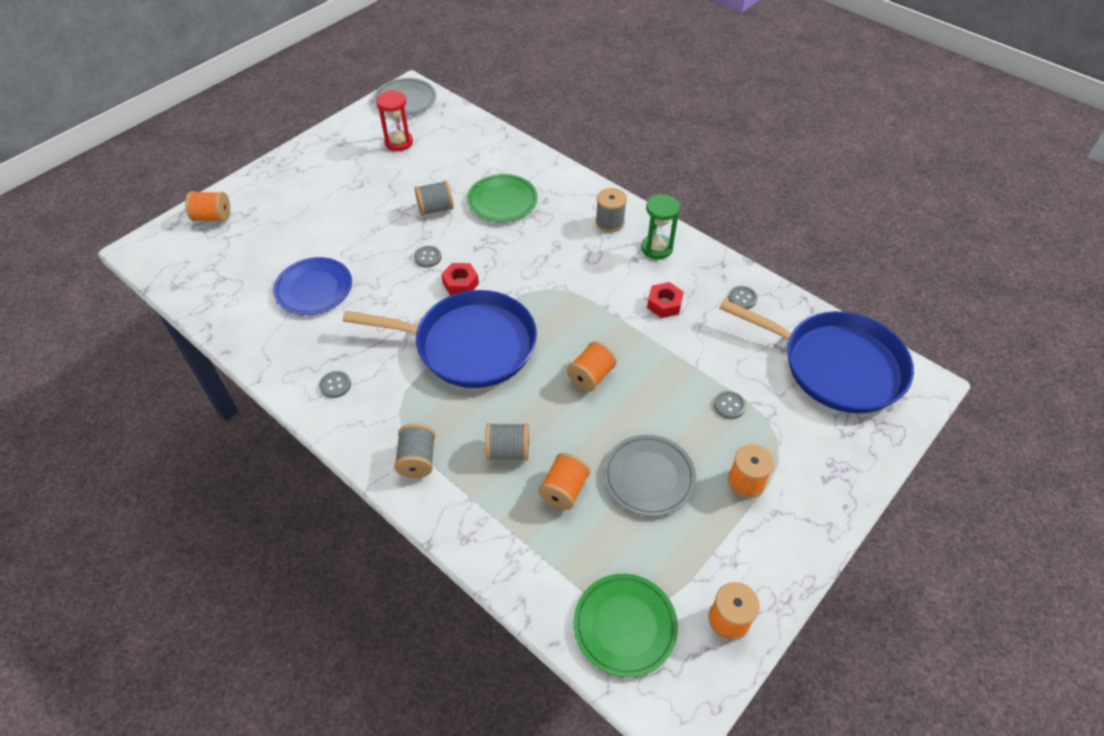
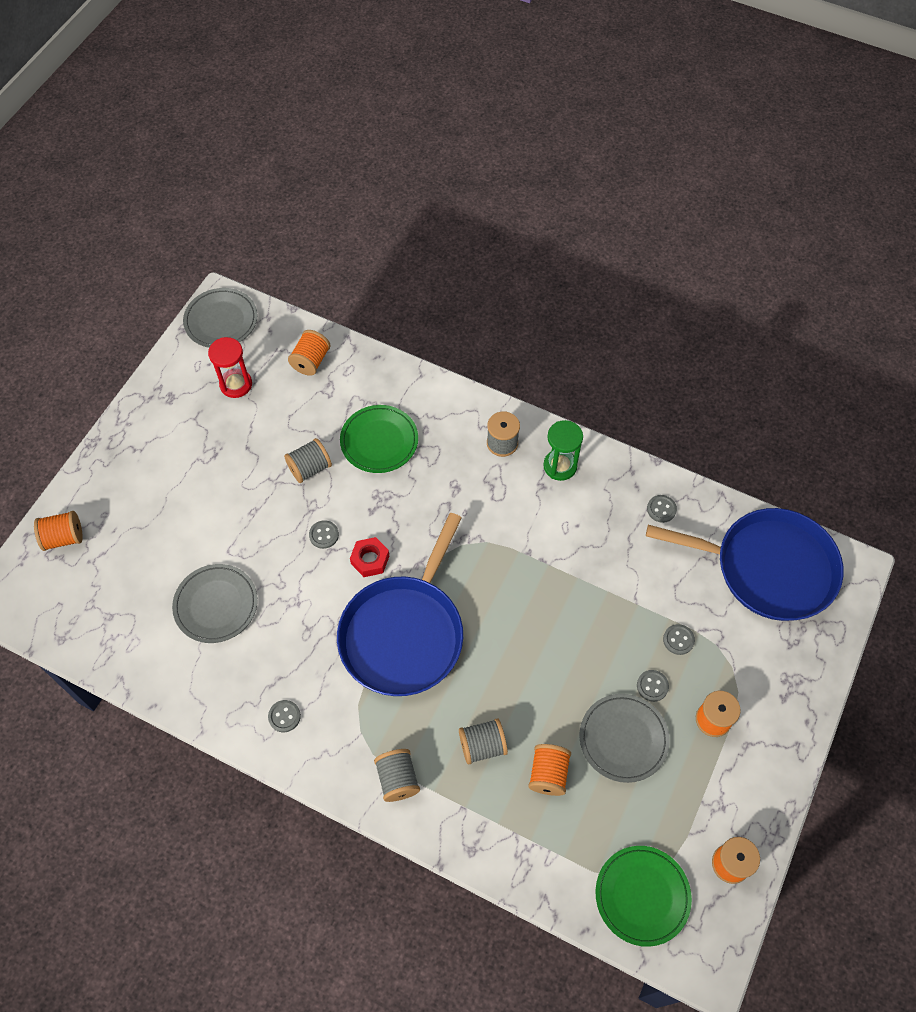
camera: 15 degrees left, 10 degrees up
(314, 289) = (216, 605): blue plate -> grey plate
(469, 344) = (404, 633): blue pan -> blue pan turned 120 degrees clockwise
(591, 376) = (537, 640): orange spool -> orange spool (311, 361)
(664, 304) = (586, 535): red nut -> none
(691, 438) = (652, 686): none -> grey button

